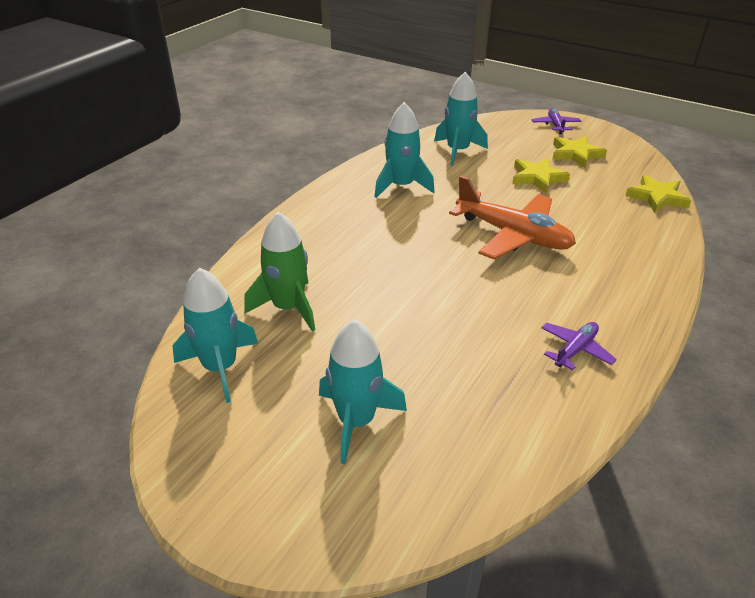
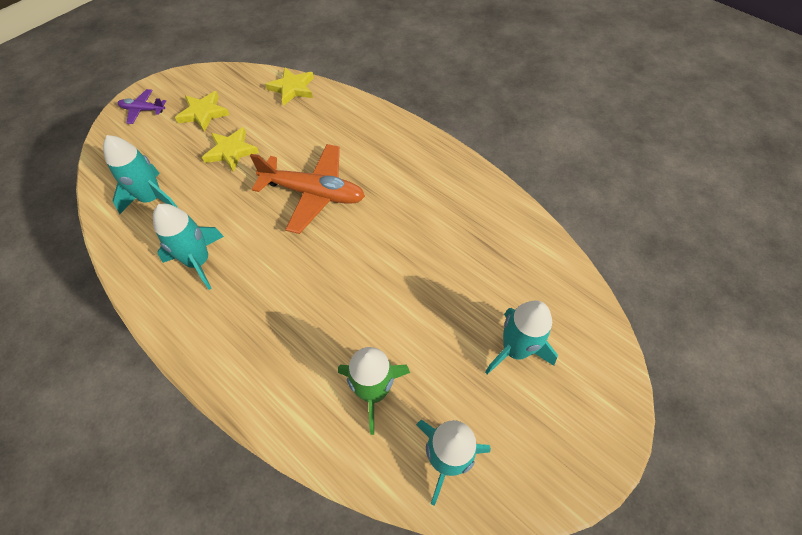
camera: 80 degrees left, 20 degrees up
(513, 235) = (313, 193): orange plane -> orange plane turned 60 degrees clockwise
(575, 350) = (457, 196): purple plane -> none

